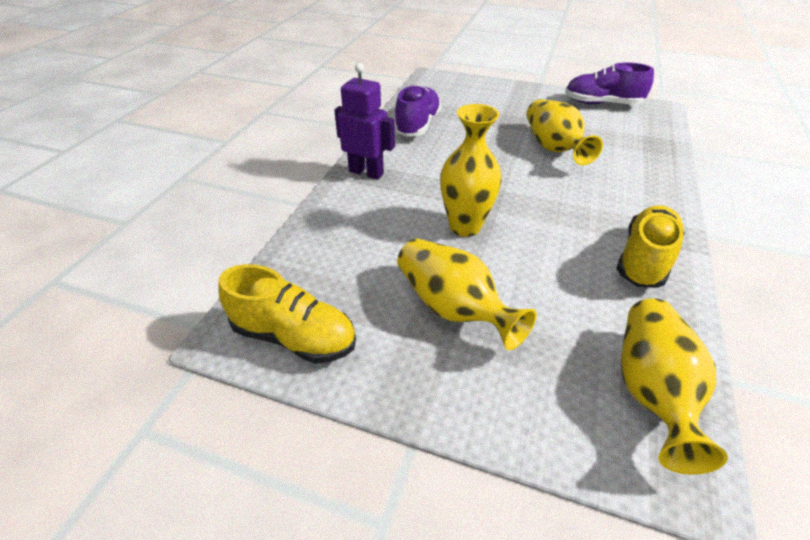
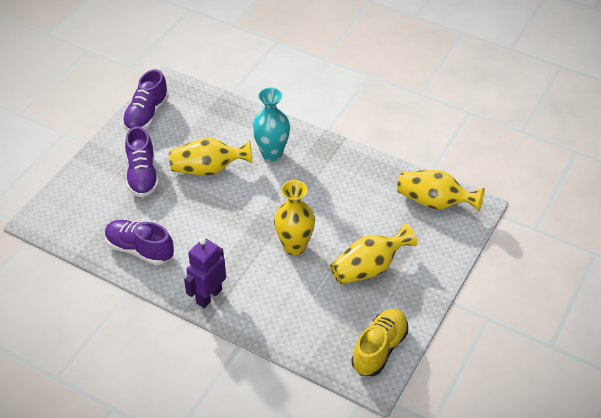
camera: 80 degrees left, 5 degrees up
(516, 113) = (142, 175): none -> purple shoe
(615, 188) = (272, 153): none -> turquoise vase
(644, 259) = (345, 168): yellow shoe -> none

